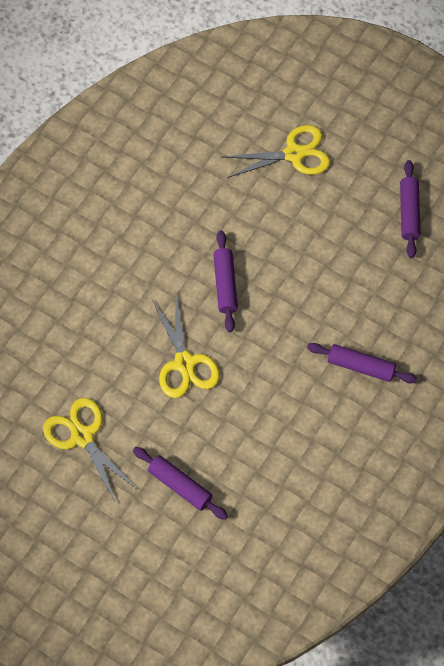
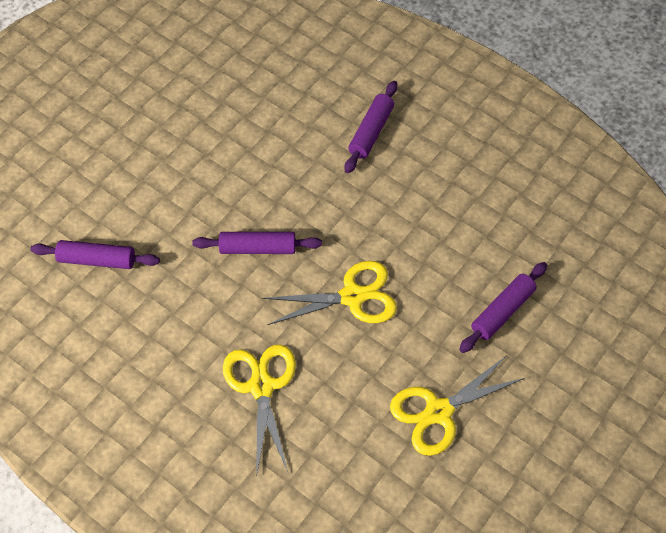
camera: 85 degrees left, 5 degrees down
(294, 154) = (101, 167): yellow scissors -> yellow scissors (261, 386)
(409, 213) = (197, 72): purple rolling pin -> purple rolling pin (97, 260)

